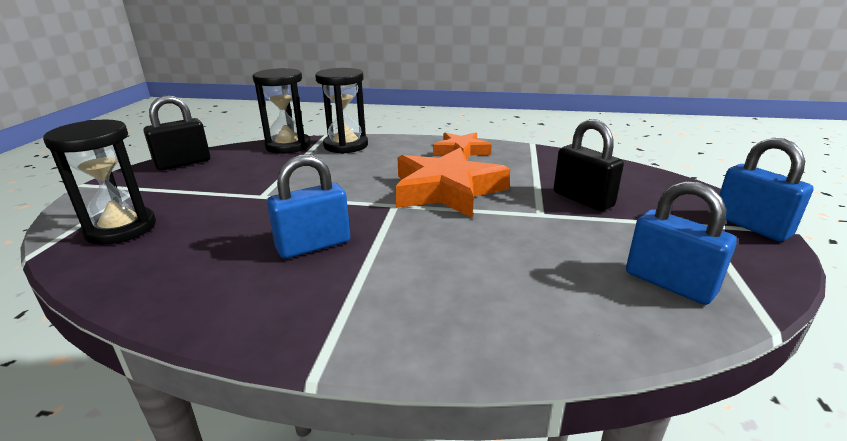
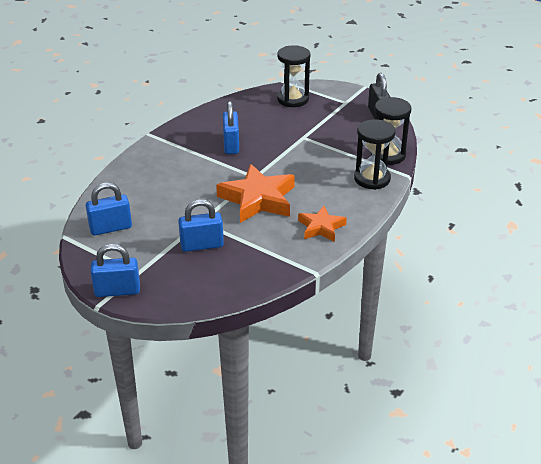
camera: 115 degrees right, 10 degrees up
(582, 199) = (202, 245): black padlock -> blue padlock

